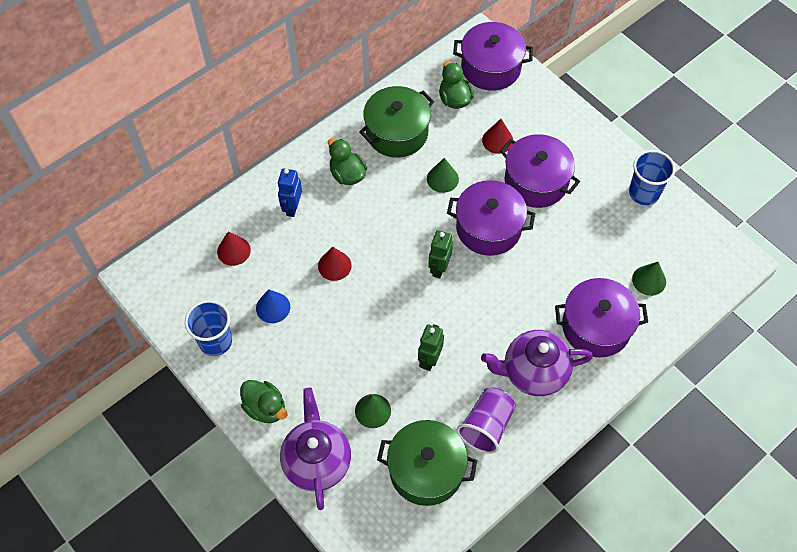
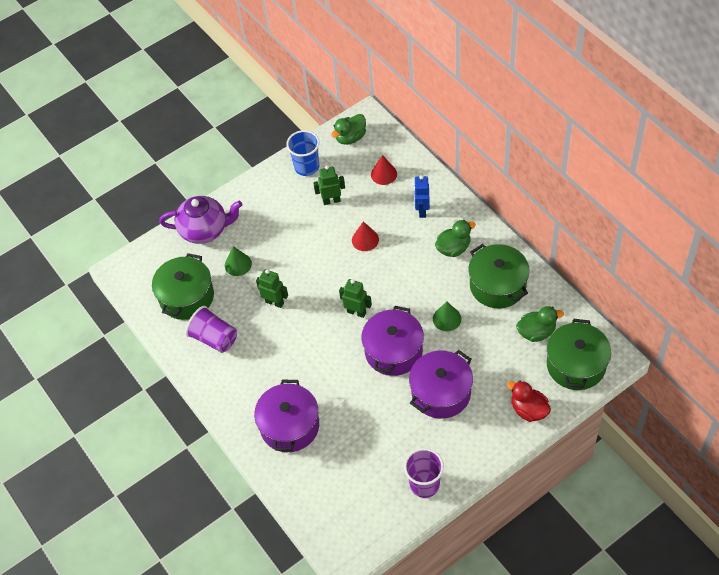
camera: 100 degrees right, 5 degrees down
(265, 408) = (250, 199): green duck -> green duck (350, 138)
(273, 307) = (331, 200): blue cone -> green robot
(292, 207) = (422, 210): blue robot -> blue robot turned 105 degrees counterclockwise
(491, 68) = (576, 365): purple pot -> green pot
(497, 140) = (488, 365): red cone -> none
(533, 372) = (254, 374): purple teapot -> none
(546, 106) = (528, 410): none -> red duck
(644, 193) = (424, 484): blue cup -> purple cup
(649, 280) = (330, 475): green cone -> none

